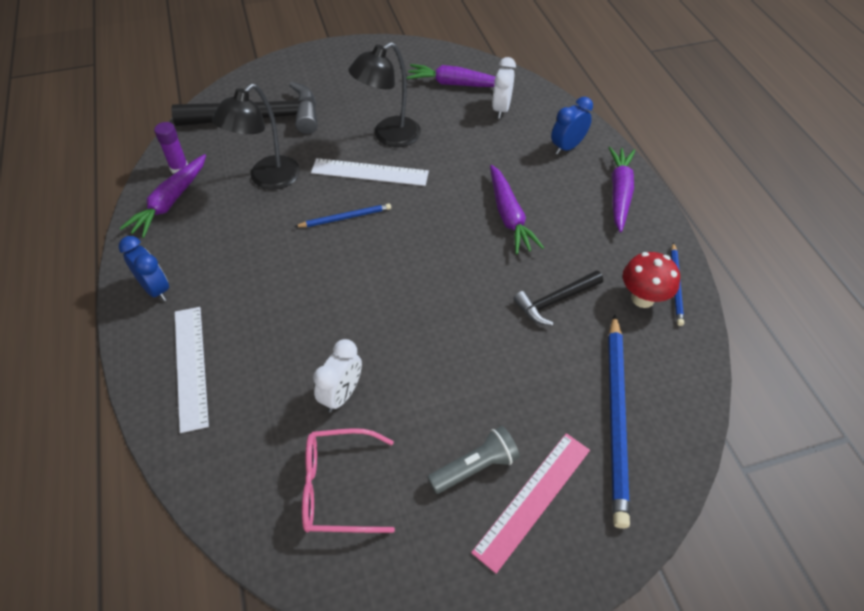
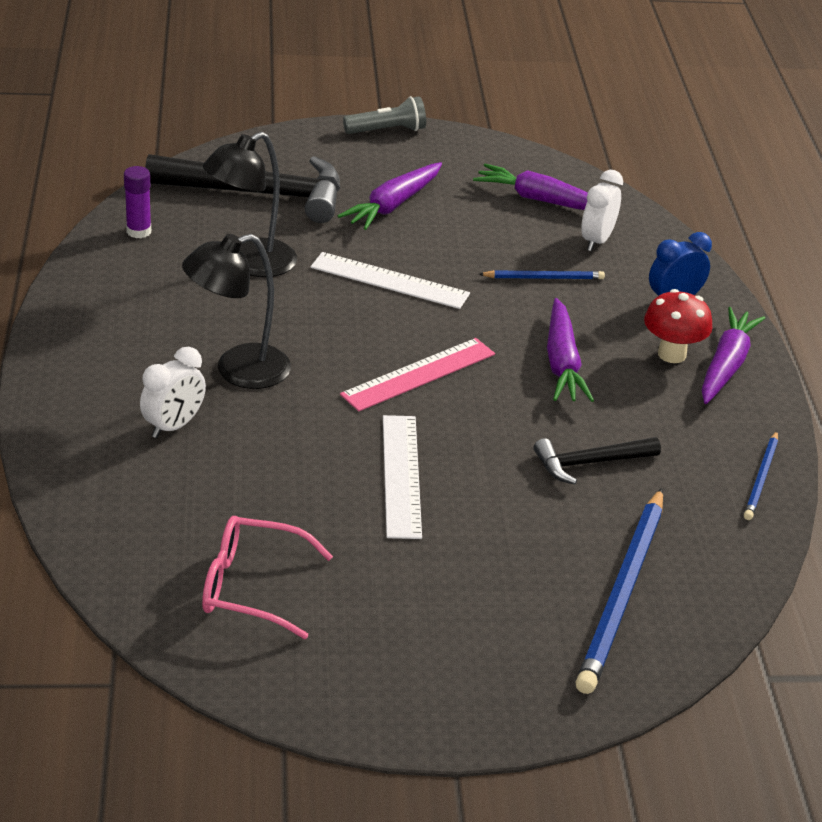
camera: 10 degrees right, 15 degrees down
(155, 289) = (80, 354): blue clock -> none
(170, 202) = (118, 266): purple carrot -> purple carrot (393, 205)
(191, 366) = (105, 439): white ruler -> white ruler (402, 475)
(341, 395) = (282, 502): white clock -> white clock (173, 426)
(345, 217) = (342, 324): blue pencil -> blue pencil (544, 278)
(388, 136) = (428, 245): black lamp -> black lamp (238, 370)
(475, 467) = (425, 602): grey flashlight -> grey flashlight (387, 130)
(532, 499) = (485, 646): pink ruler -> pink ruler (418, 374)
(642, 298) = (709, 483): red mushroom -> red mushroom (671, 354)

